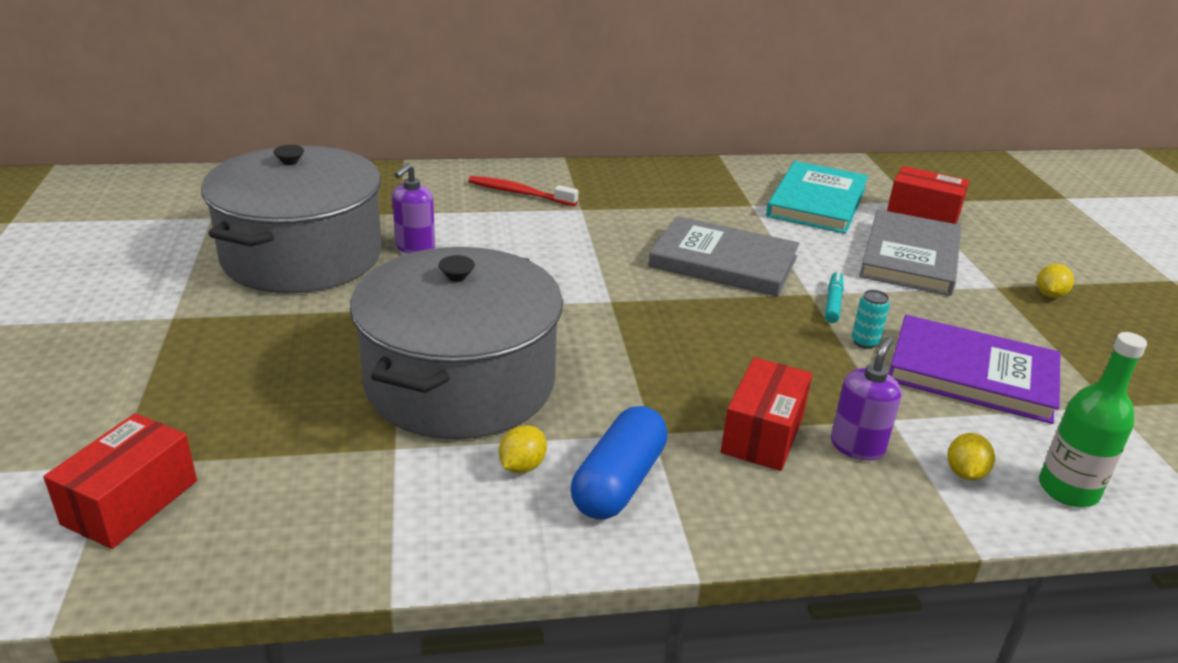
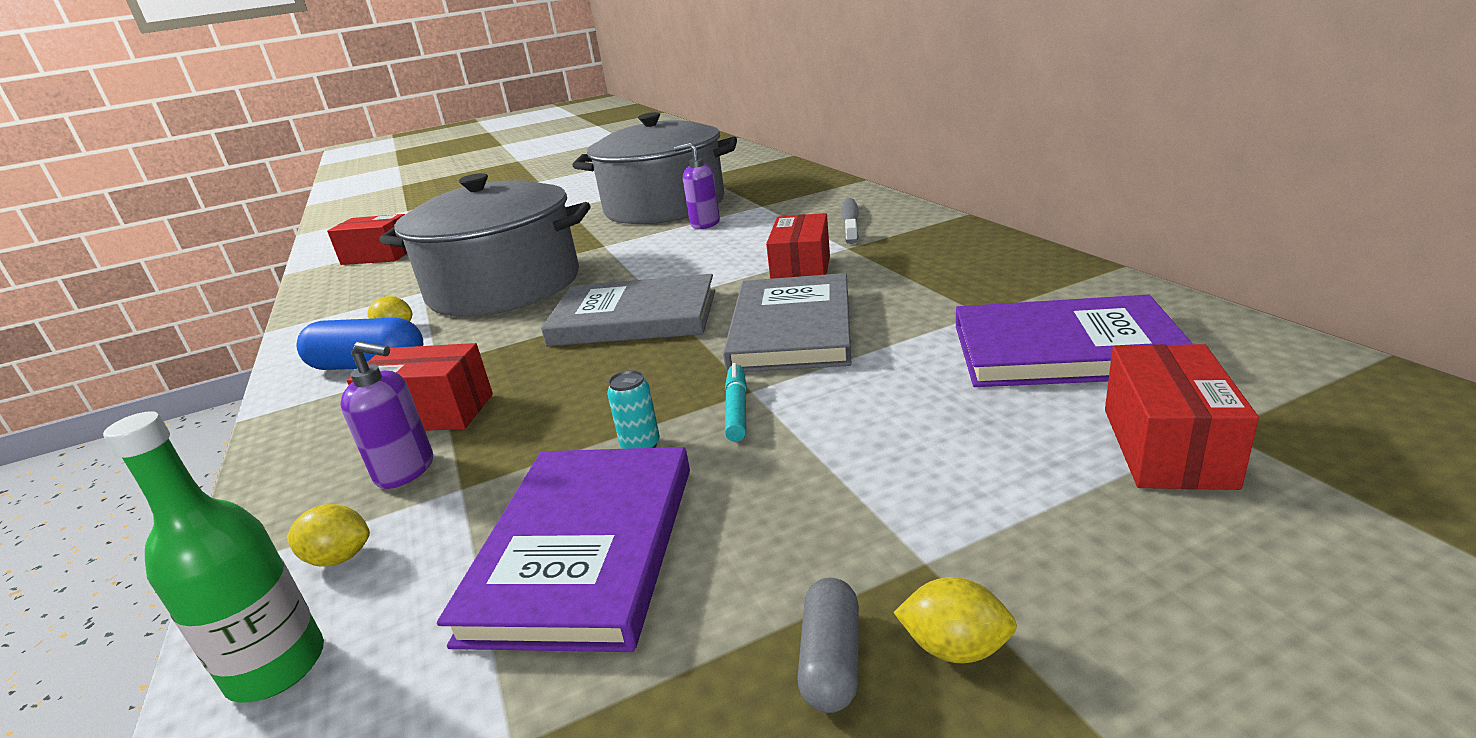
camera: 80 degrees right, 5 degrees down
(519, 193) = (850, 222): red toothbrush -> grey toothbrush
(615, 235) = (801, 272): none -> red box
(816, 202) = (1064, 349): turquoise book -> purple book
(833, 303) = (736, 409): turquoise marker -> turquoise marker turned 90 degrees counterclockwise
(910, 257) = (951, 453): grey book -> grey book (634, 318)
(1057, 321) = (831, 660): none -> grey capsule

